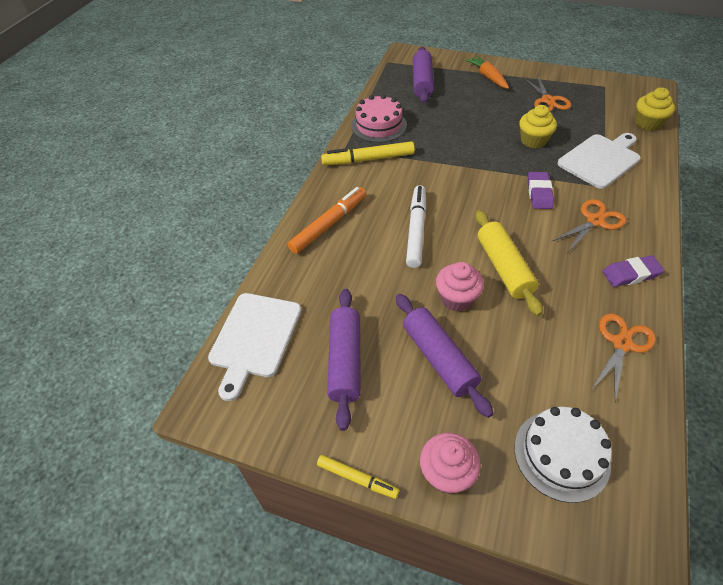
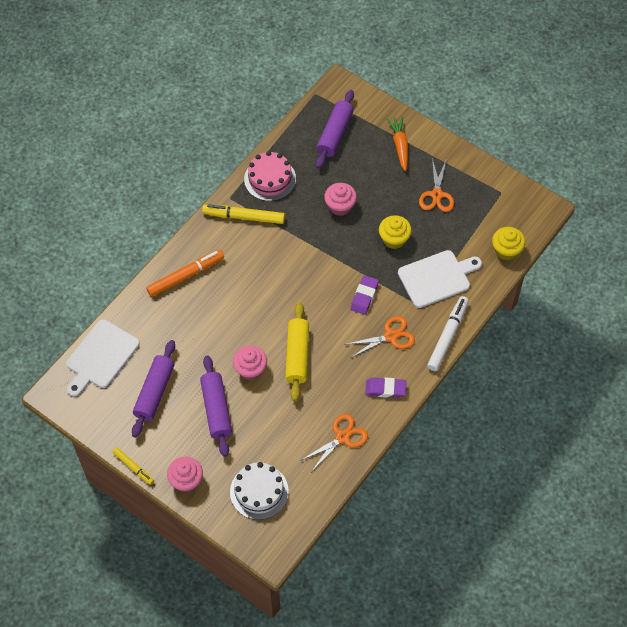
camera: 15 degrees right, 10 degrees up
(416, 230) = (250, 302): white marker -> white marker (447, 336)
(462, 129) = (340, 206): none -> pink cupcake

